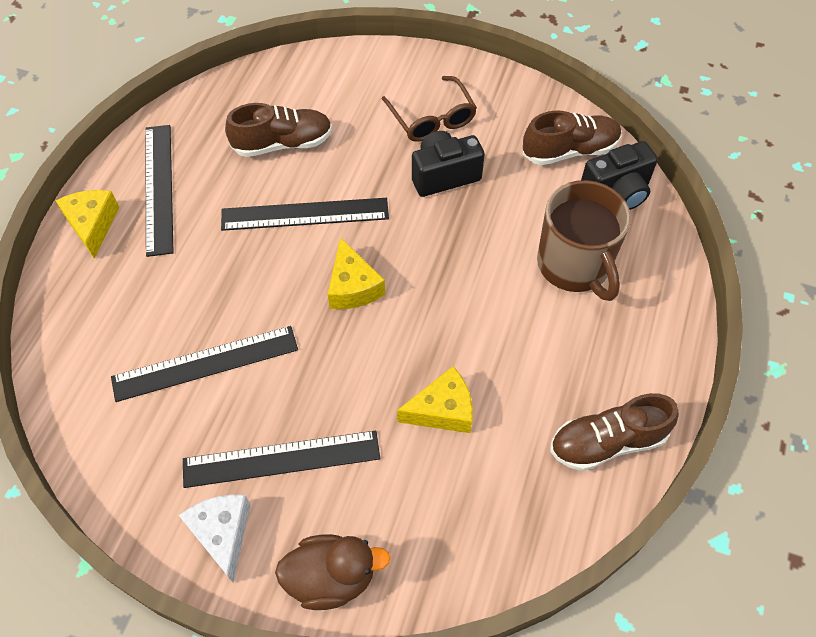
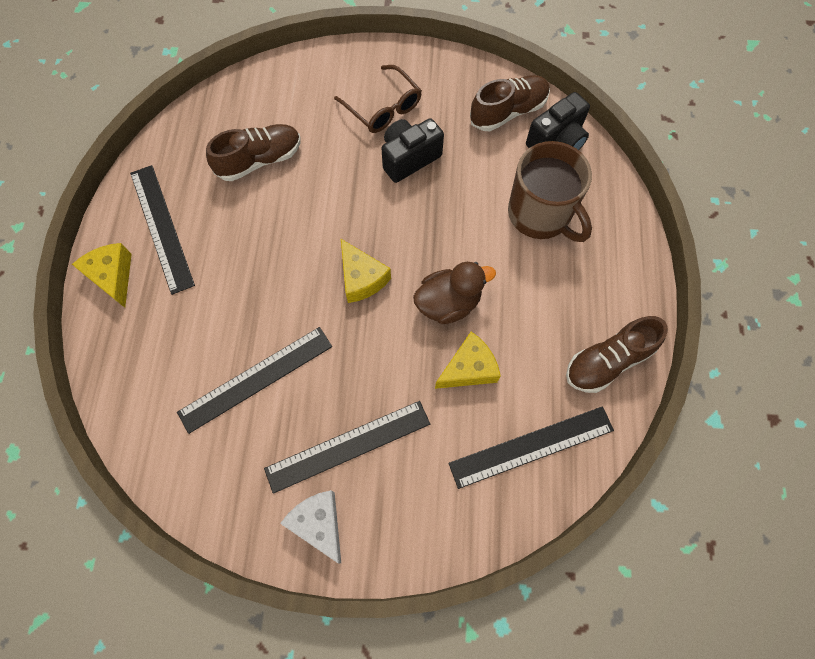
camera: 15 degrees left, 10 degrees up
(305, 214) = (300, 222): black ruler -> black ruler (531, 446)
(331, 578) = (420, 535): brown duck -> brown duck (448, 303)

